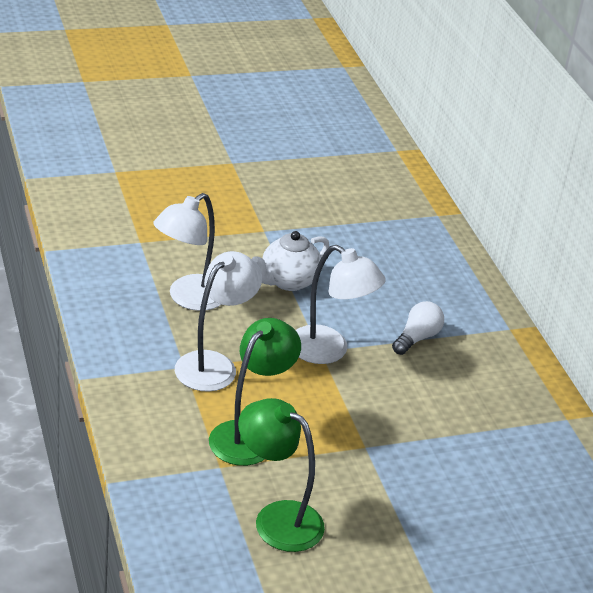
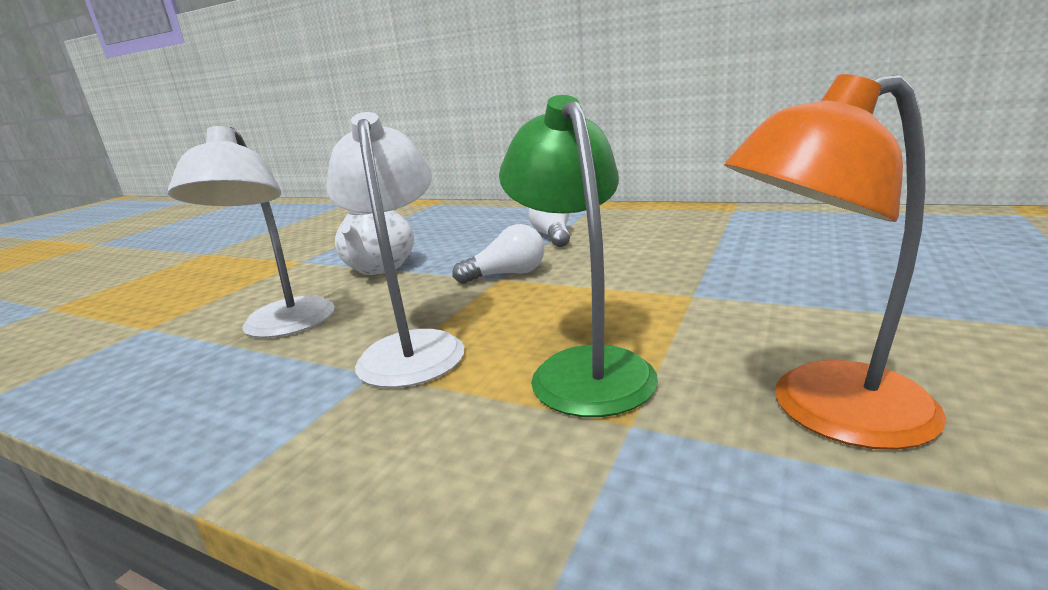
camera: 40 degrees left, 15 degrees down
(277, 519) = (824, 411): green lamp -> orange lamp
(329, 351) = (507, 274): white lamp -> white light bulb

